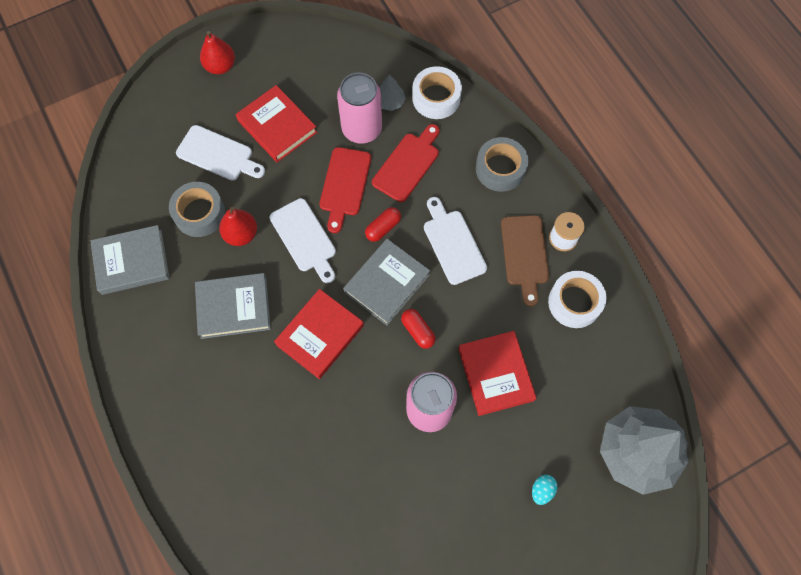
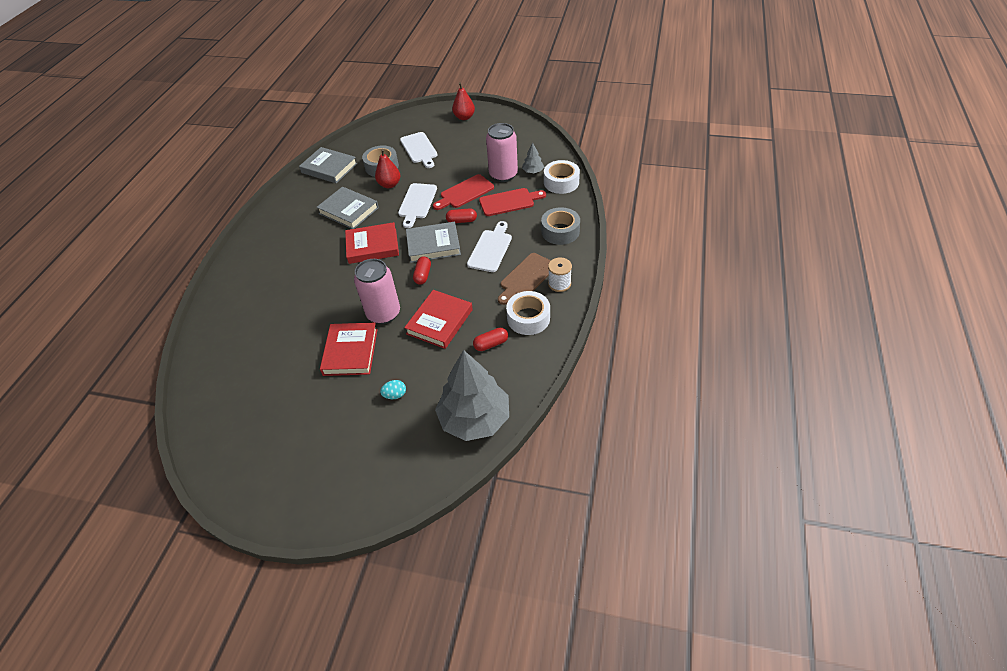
camera: 45 degrees right, 20 degrees down
(277, 126) = (461, 152): red book -> red book (350, 352)
(570, 360) = (491, 344): none -> red capsule

